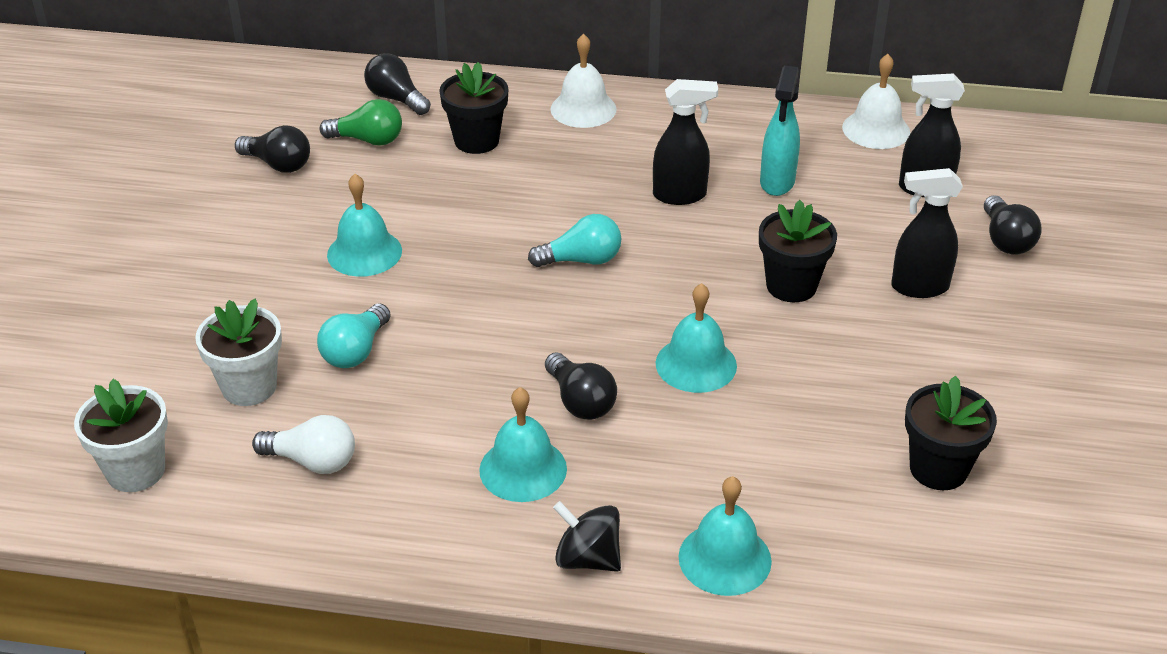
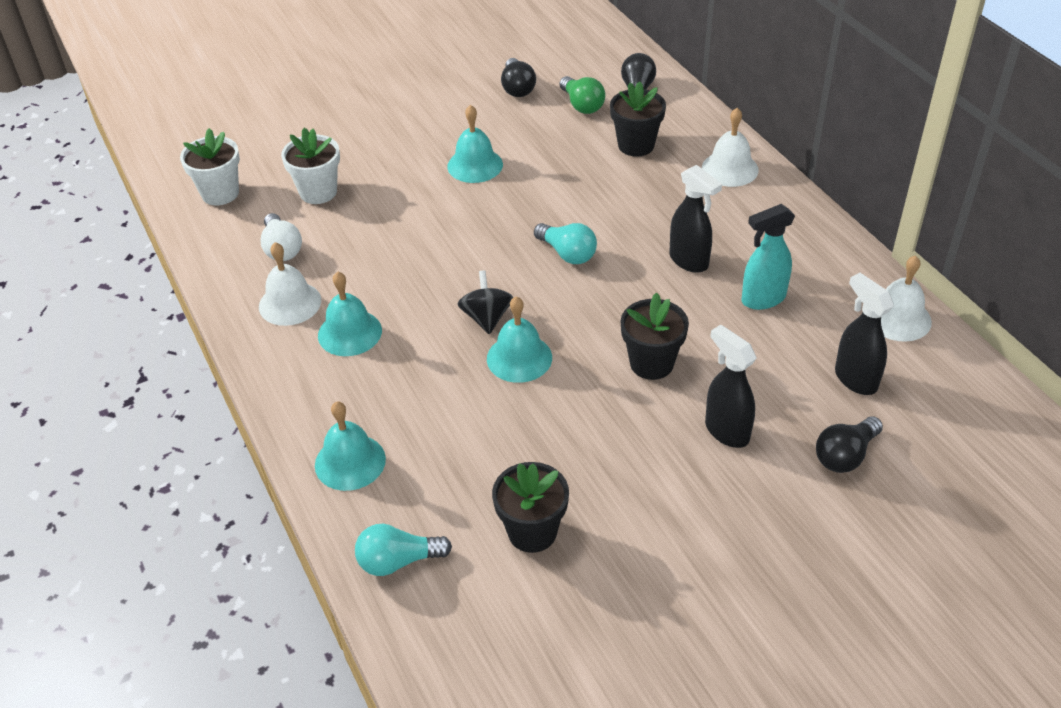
camera: 55 degrees right, 5 degrees up
(355, 351) = (385, 212): turquoise light bulb -> turquoise light bulb (398, 561)
(417, 496) = (290, 303): none -> white bell
(580, 401) = (432, 325): black light bulb -> none
(587, 558) = (299, 400): black spinning top -> black spinning top (487, 318)

